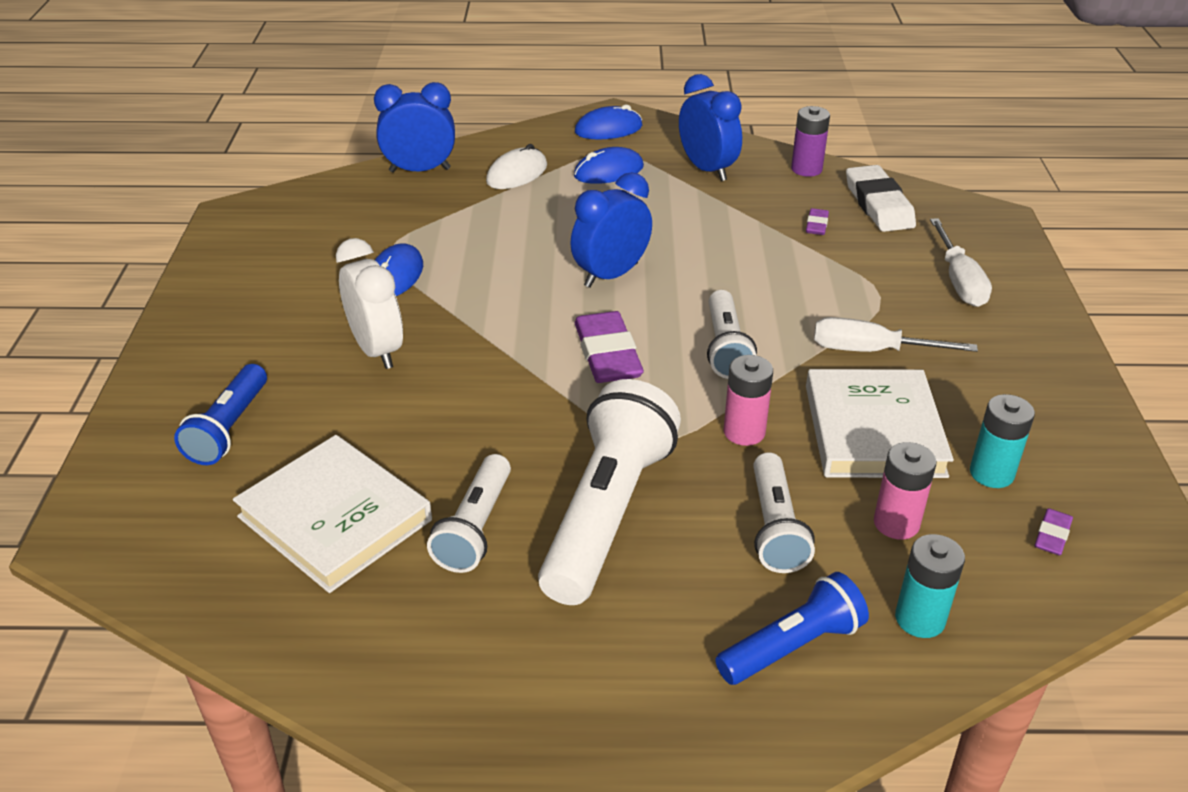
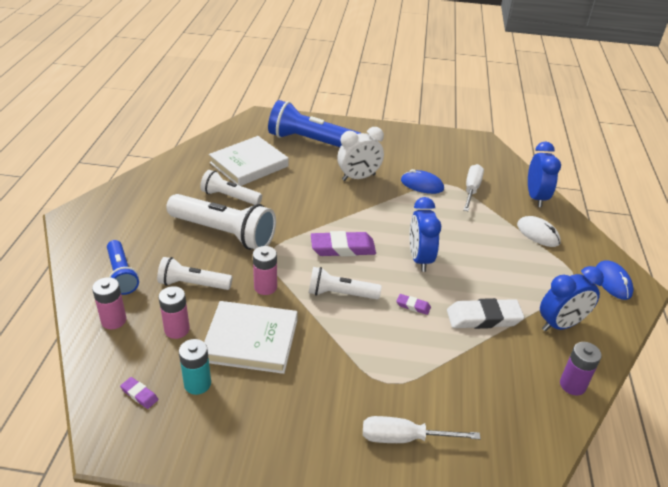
camera: 95 degrees right, 0 degrees up
(228, 428) = (311, 141): blue flashlight -> blue flashlight, size x1.72
(608, 171) = (548, 274): blue mouse -> none
(611, 275) = (419, 259): blue clock -> blue clock turned 150 degrees counterclockwise
(816, 225) = (484, 370): purple eraser -> purple eraser (413, 306)
(870, 351) = (326, 360): white screwdriver -> white screwdriver (471, 189)
(878, 205) = (519, 419): white eraser -> white eraser (483, 318)
(920, 619) = (113, 320): turquoise battery -> pink battery

